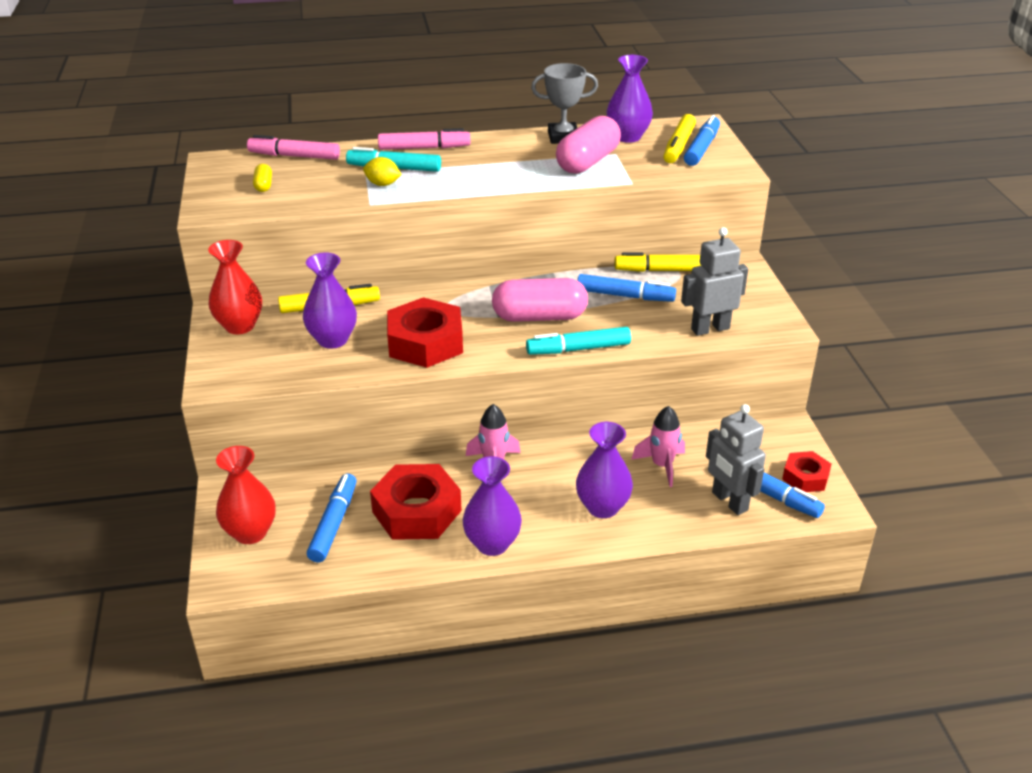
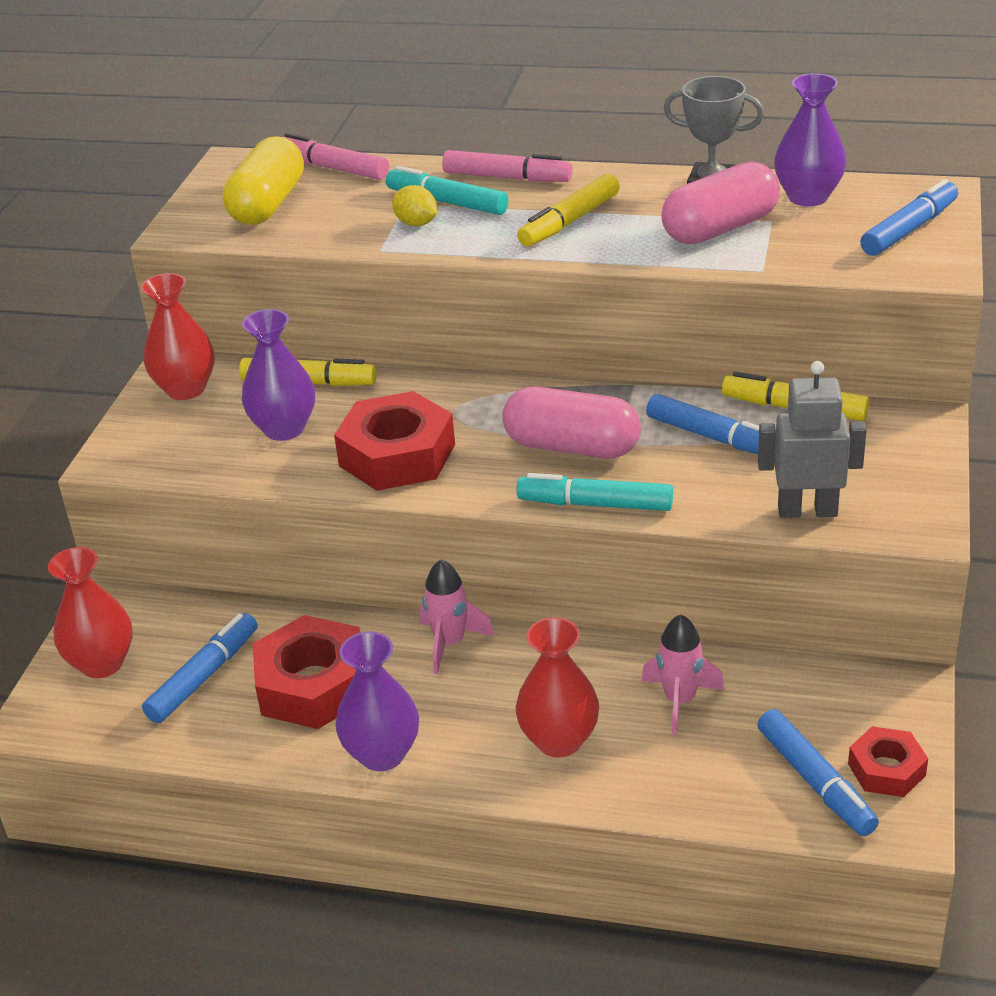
camera: 25 degrees right, 0 degrees up
(263, 185) = (268, 204): yellow capsule -> yellow capsule, size x2.28
(602, 507) = (559, 740): purple vase -> red vase
(678, 146) = (875, 221): yellow marker -> yellow marker (569, 222)
(729, 501) = (746, 777): grey robot -> none

